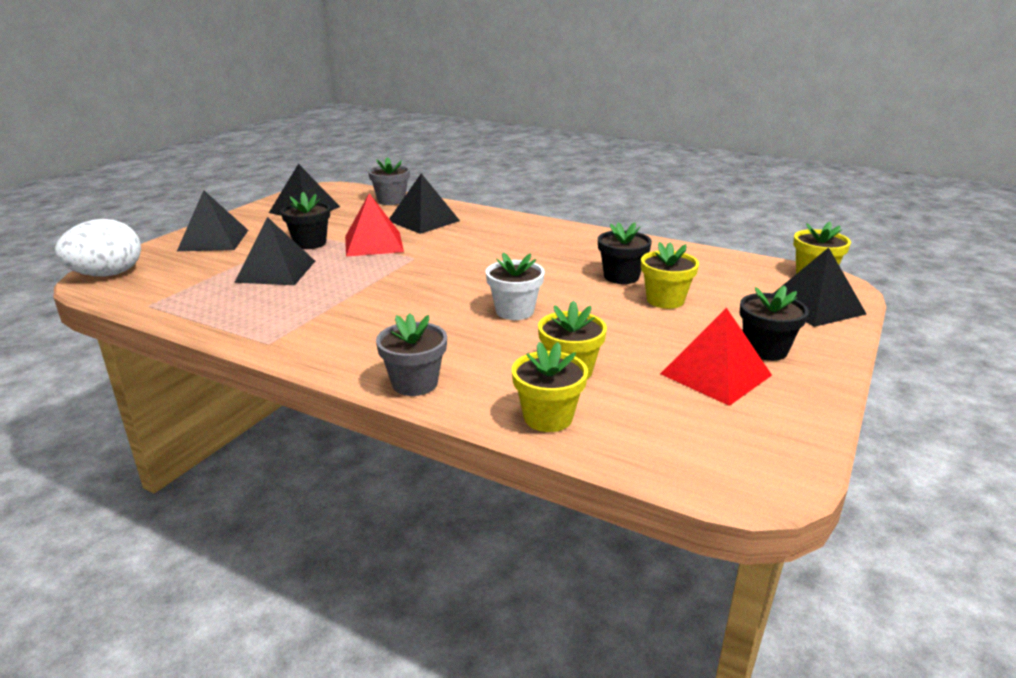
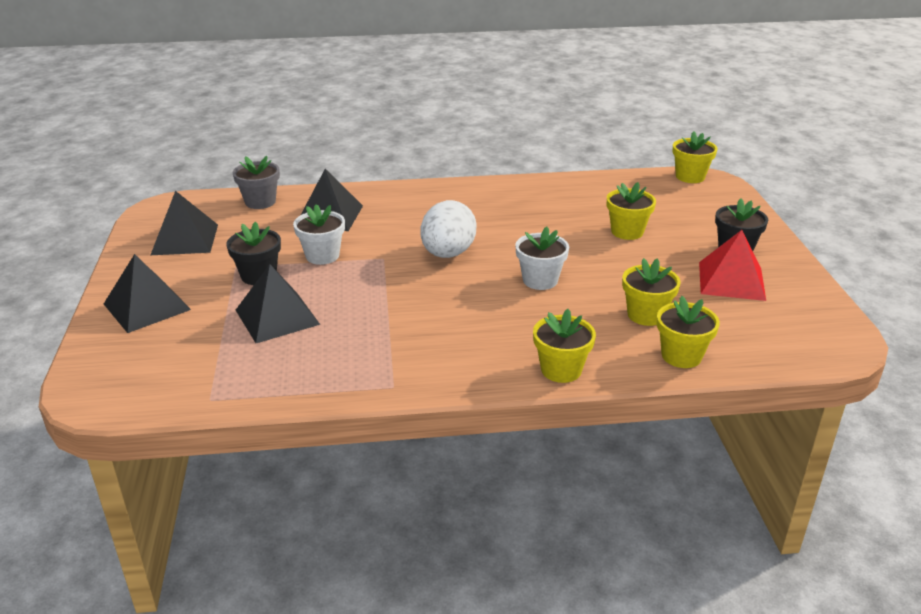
camera: 35 degrees left, 5 degrees up
(107, 274) = (98, 386): white egg -> white egg (448, 254)
(373, 243) = (322, 256): red pyramid -> white flower pot
(415, 383) = (561, 370): grey flower pot -> yellow flower pot
(621, 277) = (571, 221): black flower pot -> none
(815, 306) = (720, 203): black pyramid -> none

